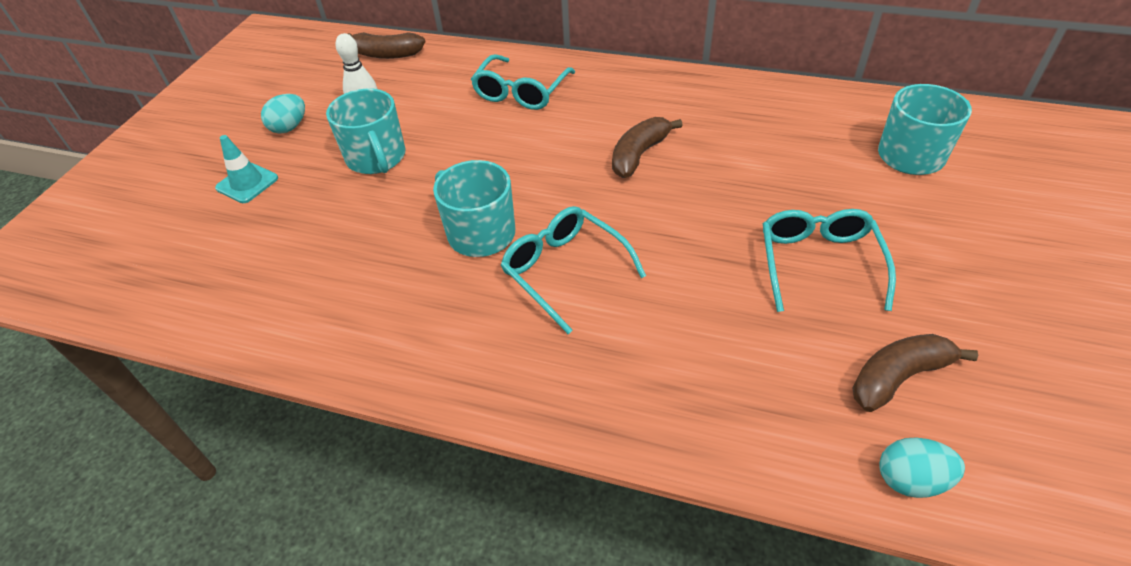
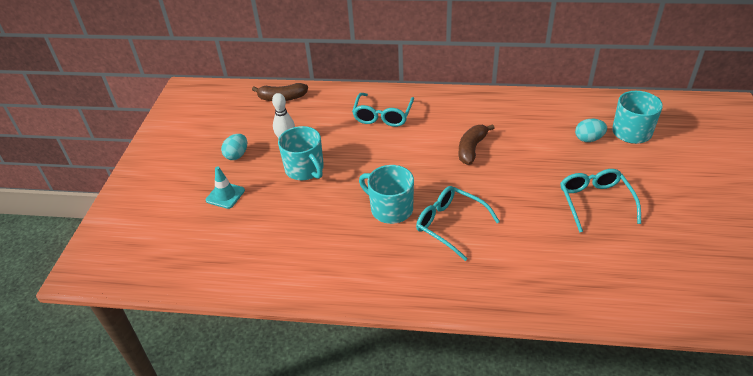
camera: 10 degrees left, 5 degrees down
(897, 377) = (652, 259): brown banana -> none
(910, 480) = (670, 310): turquoise egg -> turquoise egg (588, 139)

